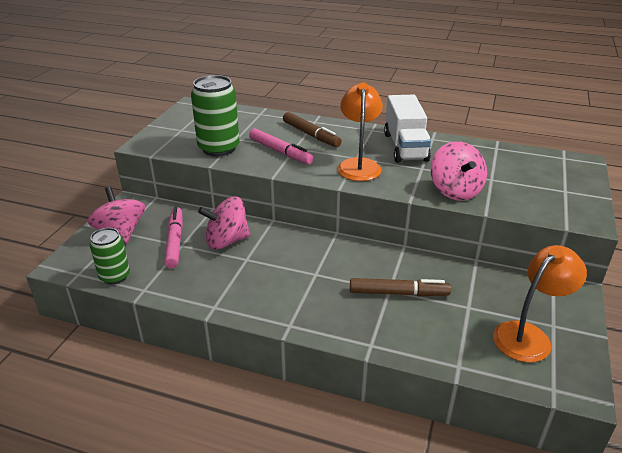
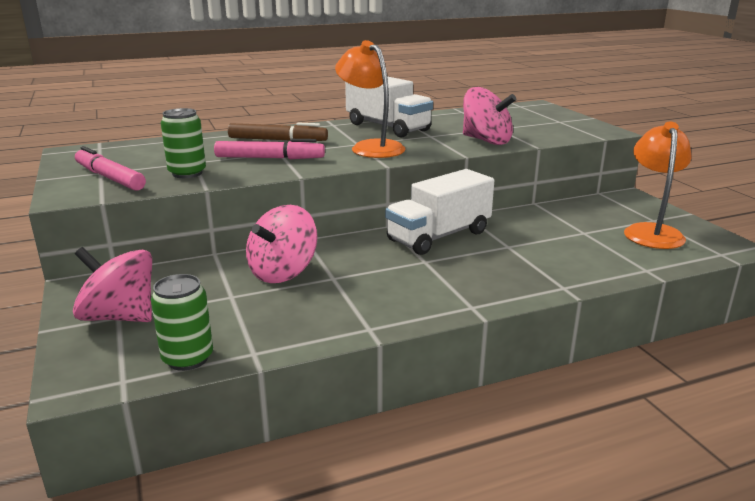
camera: 40 degrees left, 10 degrees down
(175, 241) = (216, 296): pink marker -> pink marker (109, 178)
(219, 148) = (187, 173): green can -> green can, size x0.62
(355, 257) = (439, 236): none -> white truck
(398, 293) = (519, 245): brown marker -> none

